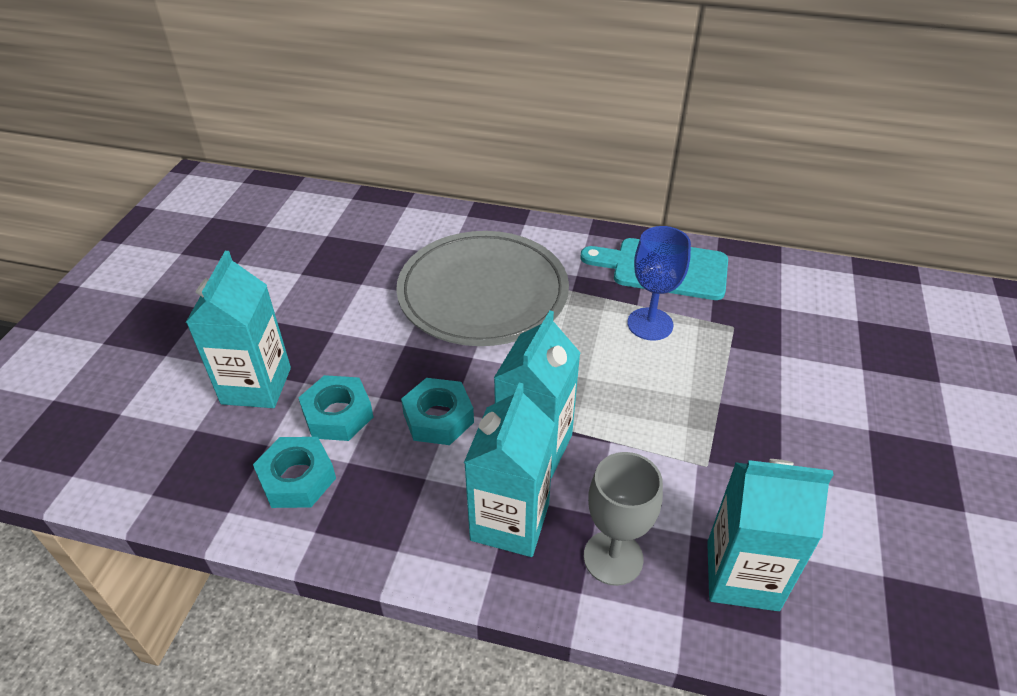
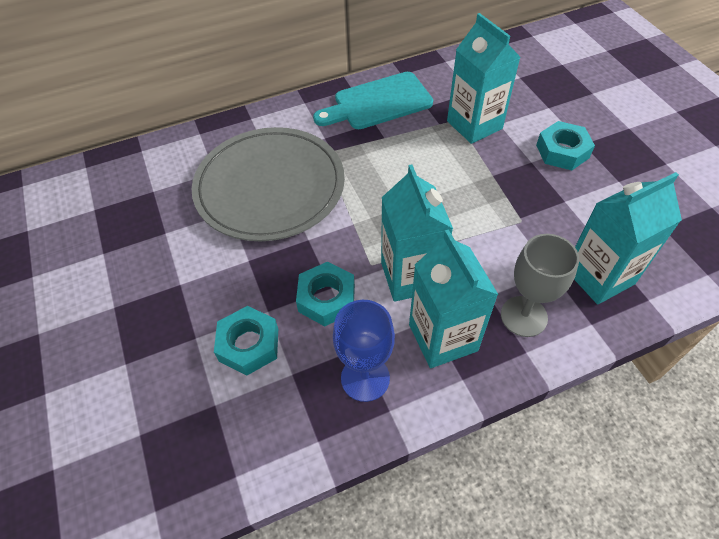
camera: 35 degrees left, 10 degrees up
(256, 386) = (157, 366): turquoise carton -> turquoise carton (474, 125)
(297, 478) = (265, 413): turquoise nut -> turquoise nut (562, 151)
(650, 324) = (405, 146): blue goblet -> blue goblet (365, 378)

